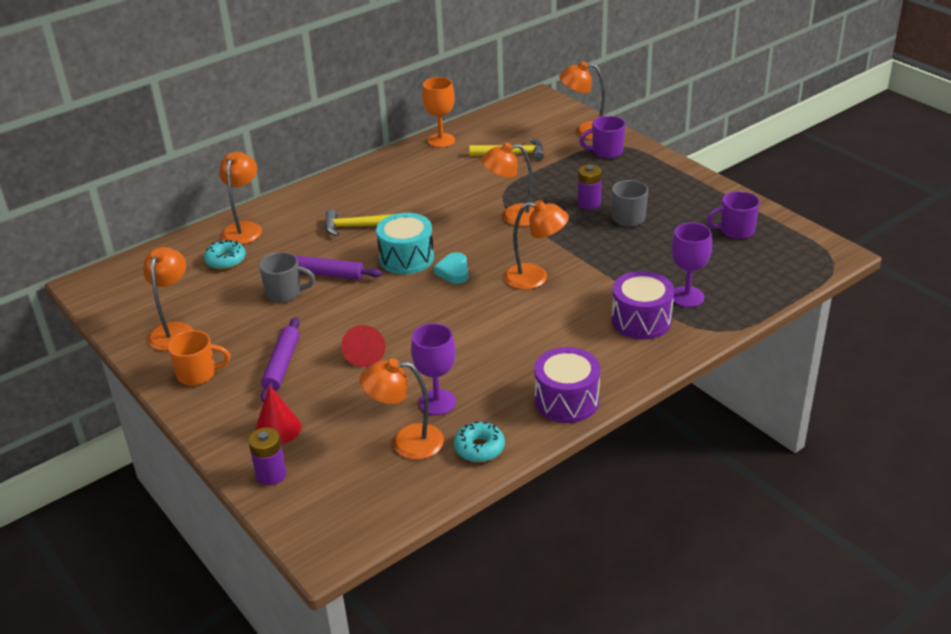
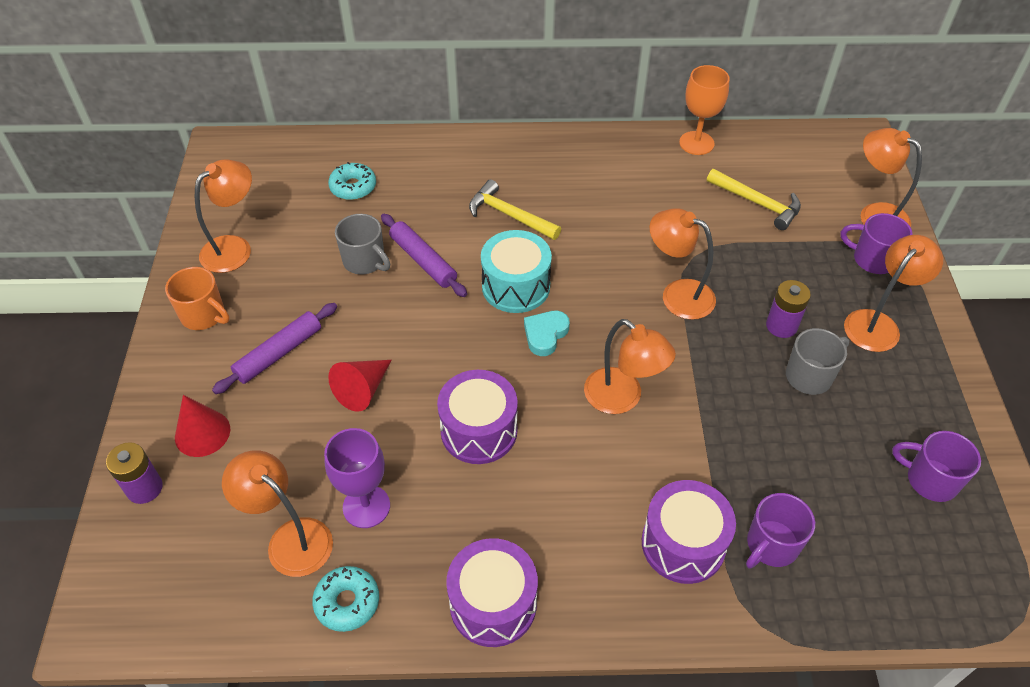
camera: 35 degrees right, 15 degrees up
(244, 228) = (405, 156): orange lamp -> orange lamp (877, 323)
(465, 334) = (479, 430): none -> purple drum
(687, 297) = (771, 545): purple goblet -> purple mug

